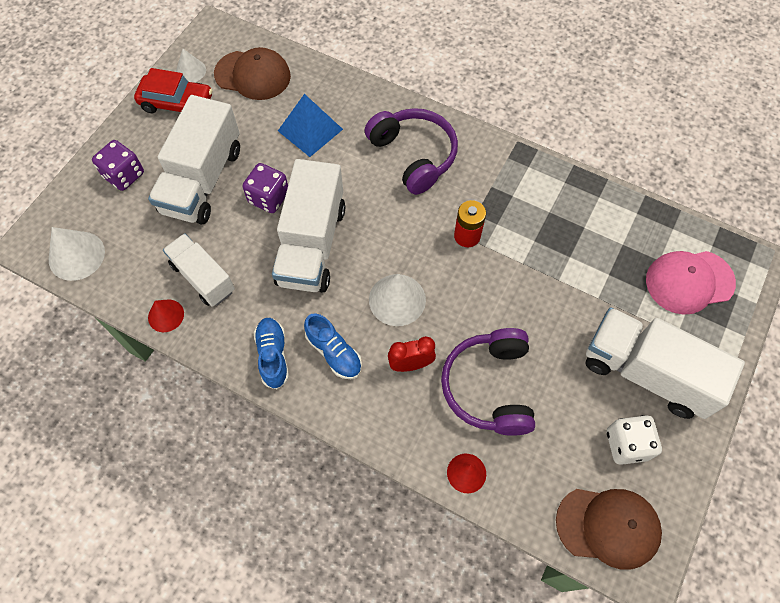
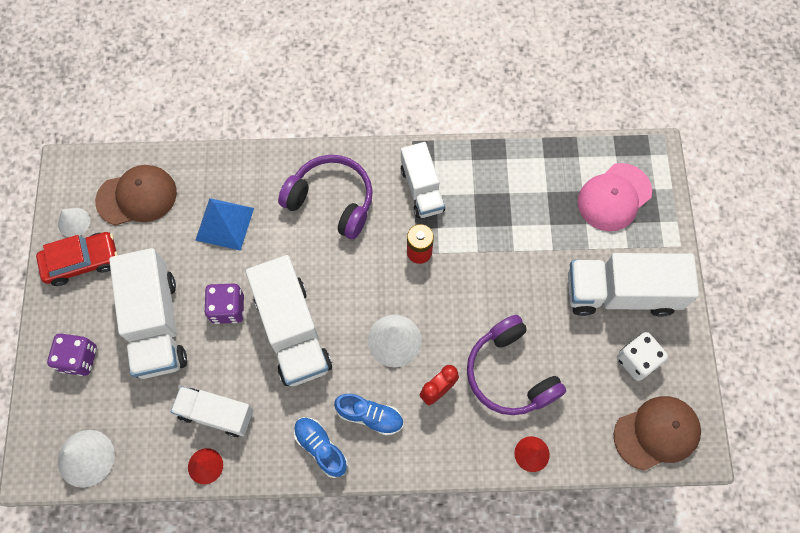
camera: 30 degrees left, 5 degrees up
(502, 185) = (422, 189): none -> white truck

